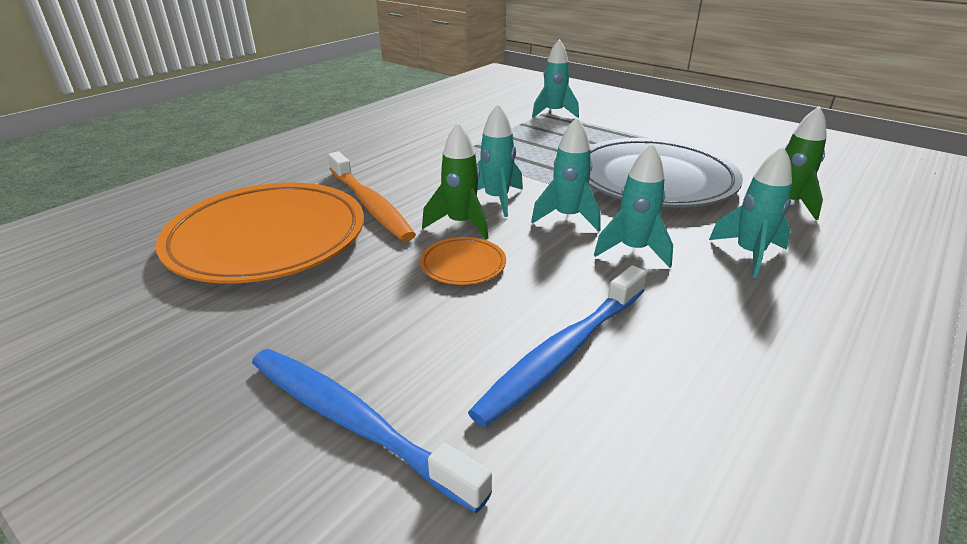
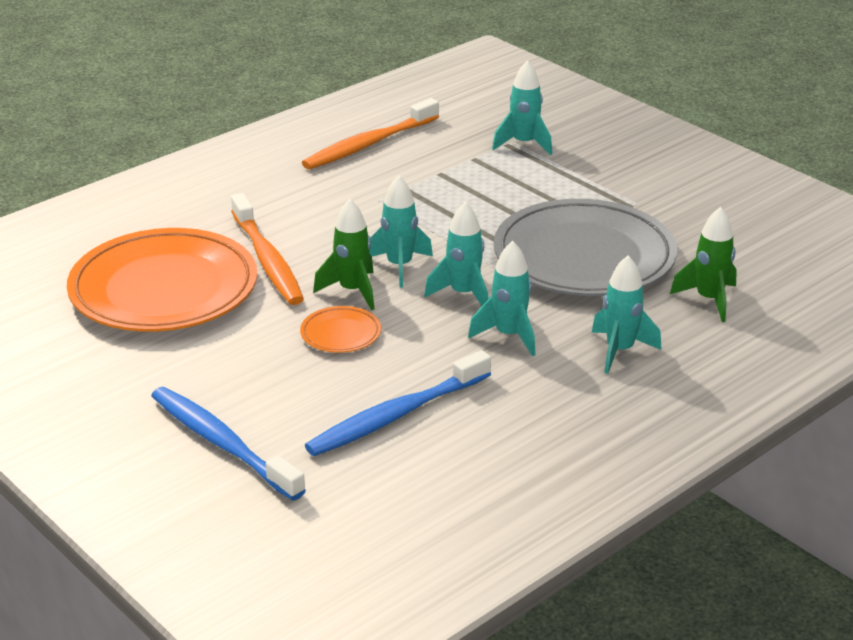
camera: 10 degrees right, 0 degrees up
(435, 120) = (369, 144): none -> orange toothbrush

